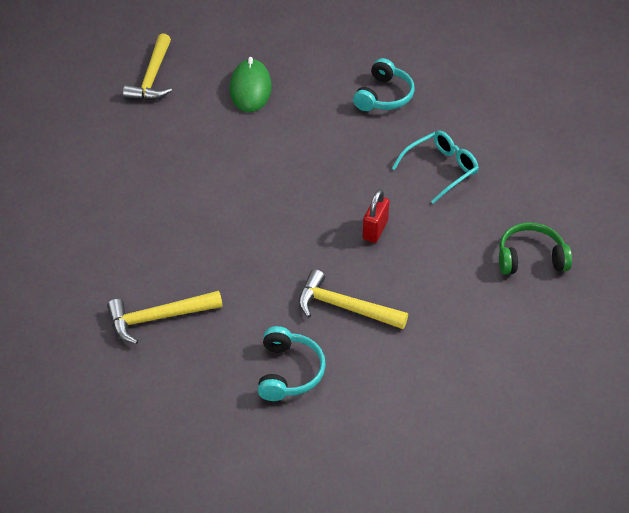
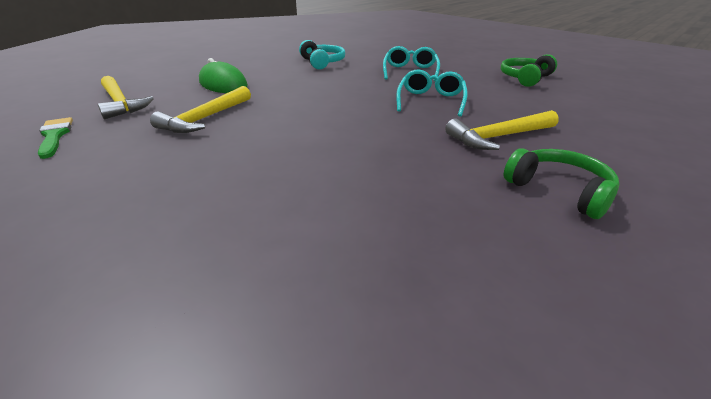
camera: 45 degrees left, 15 degrees down
(84, 103) = (55, 136): none -> green brush
(159, 318) = (379, 229): yellow hammer -> yellow hammer (205, 118)
(289, 372) = (559, 191): turquoise headphones -> green headphones
(375, 230) = (431, 101): red padlock -> turquoise glasses

